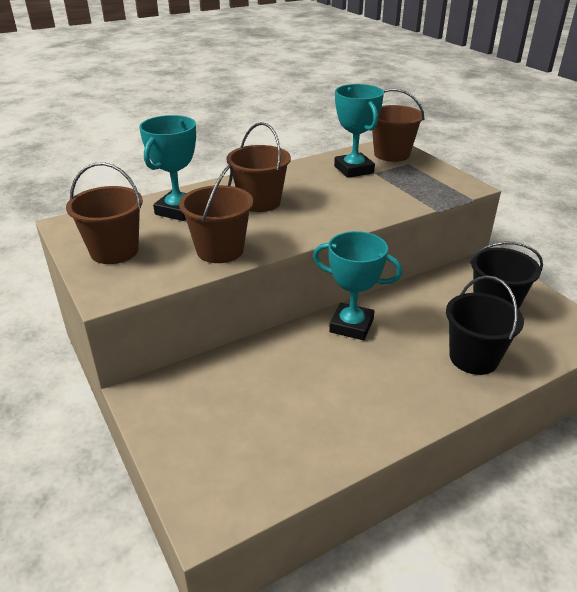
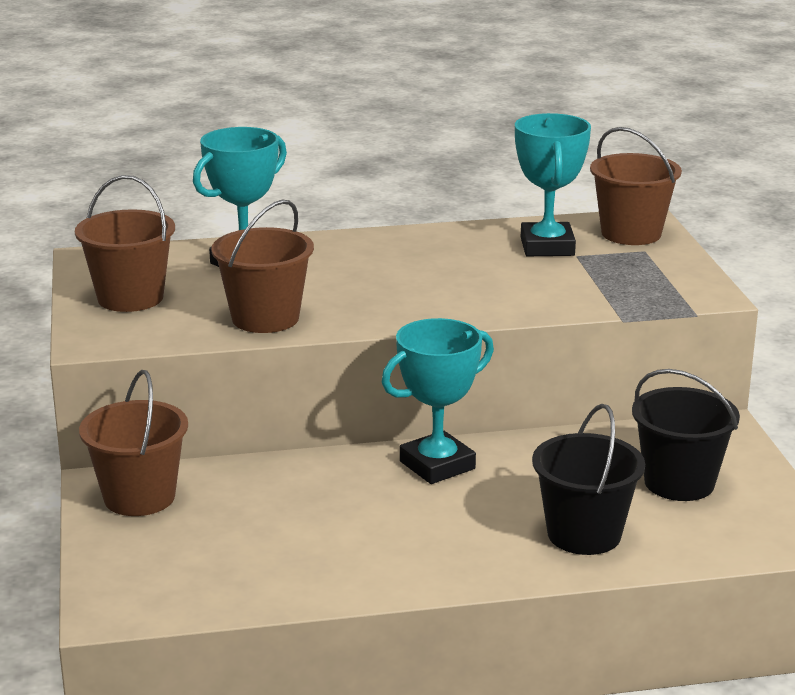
camera: 20 degrees right, 10 degrees down
(260, 202) = (366, 269): brown bucket -> brown bucket (139, 497)
(351, 326) = (437, 465): turquoise trophy -> turquoise trophy turned 75 degrees counterclockwise

